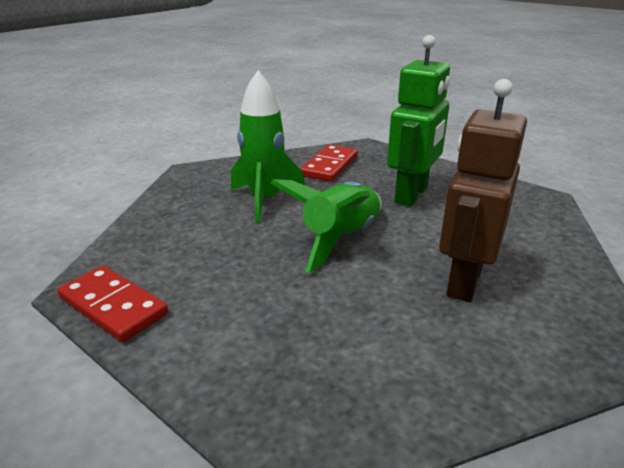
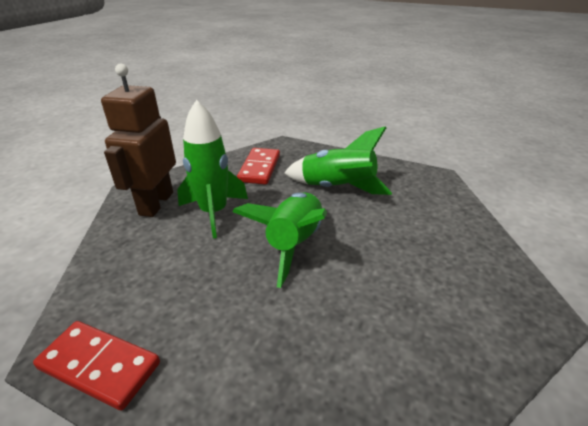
camera: 15 degrees left, 5 degrees up
(412, 195) = (337, 188): green robot -> green rocket
(464, 281) = (408, 269): brown robot -> brown robot (156, 203)

